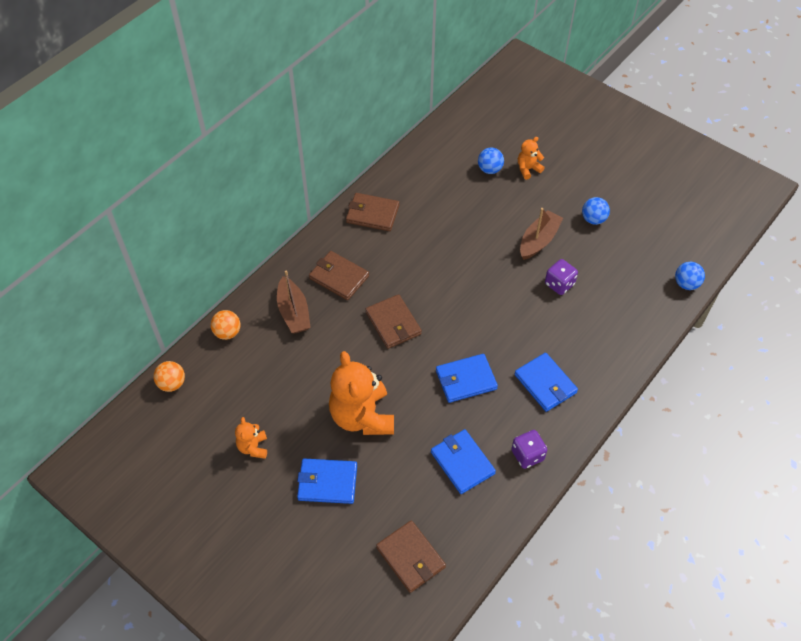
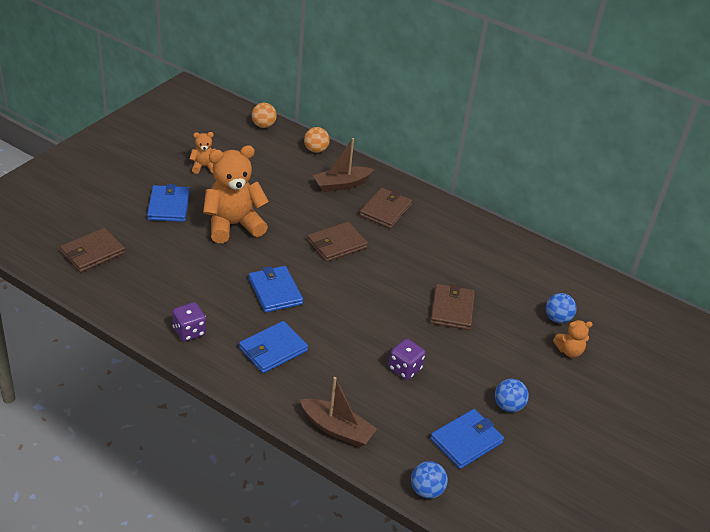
camera: 80 degrees right, 15 degrees down
(372, 214) = (468, 231): brown wallet -> brown wallet (452, 309)
(462, 462) = (183, 286): blue wallet -> blue wallet (466, 441)
(528, 169) = (569, 351): orange teddy bear -> orange teddy bear turned 120 degrees clockwise
(538, 240) = (463, 355): brown boat -> brown boat (337, 429)

